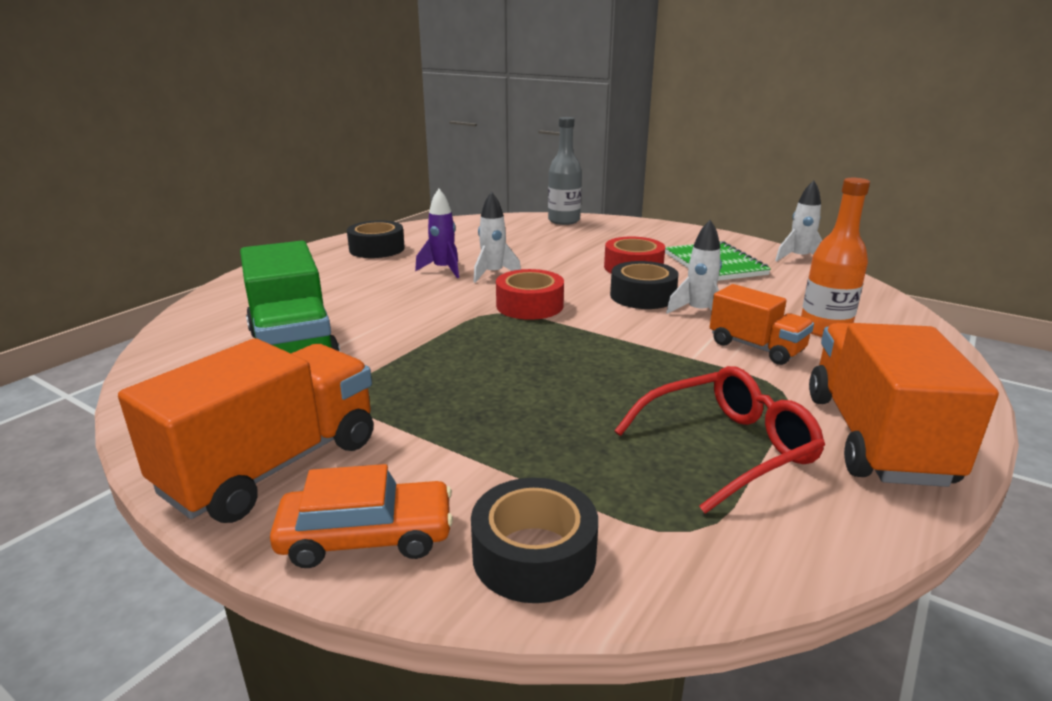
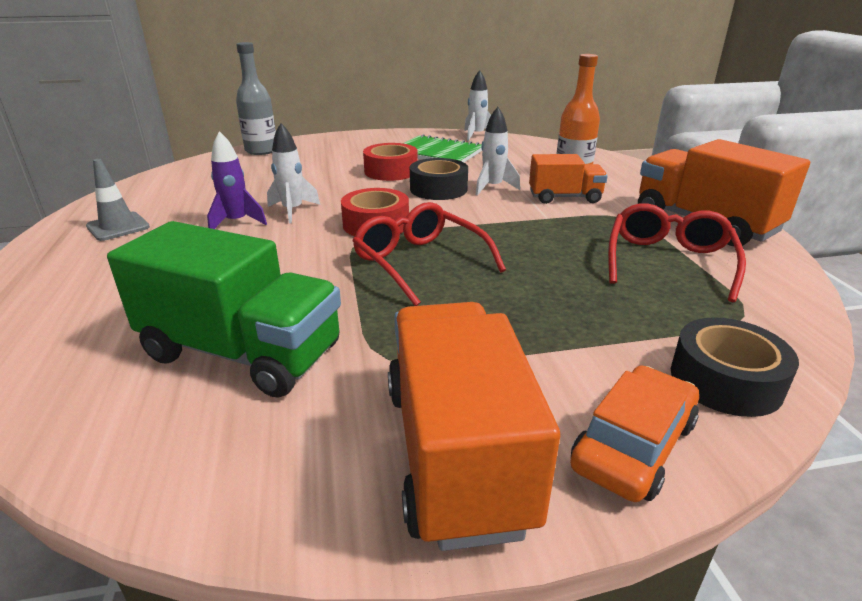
camera: 45 degrees left, 5 degrees up
(377, 249) = (118, 227): black tape -> grey traffic cone
(500, 346) = (420, 262): none -> red glasses

